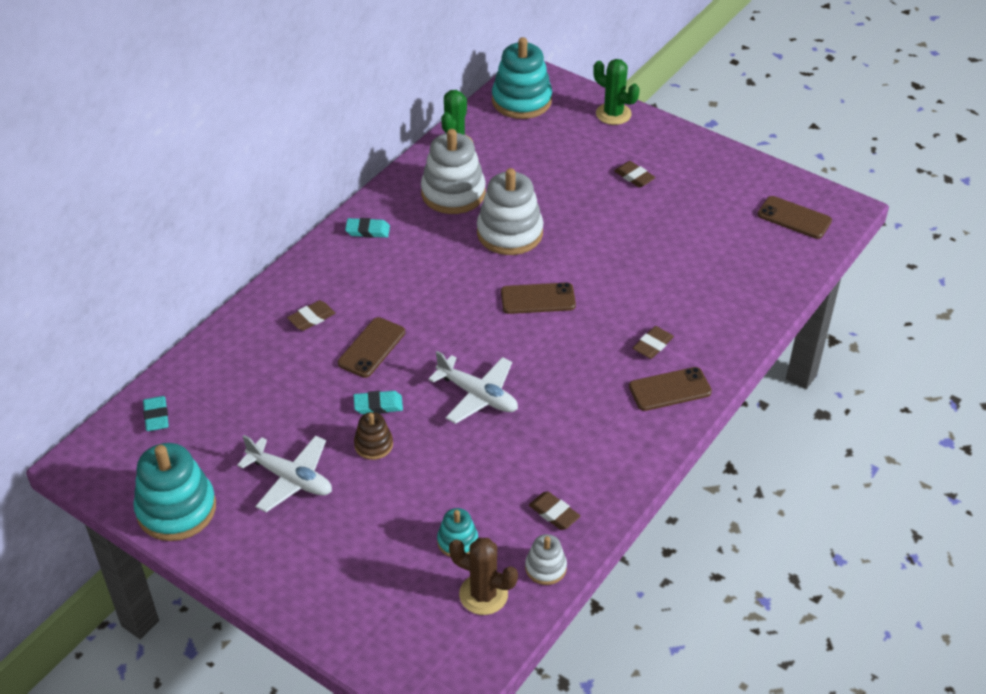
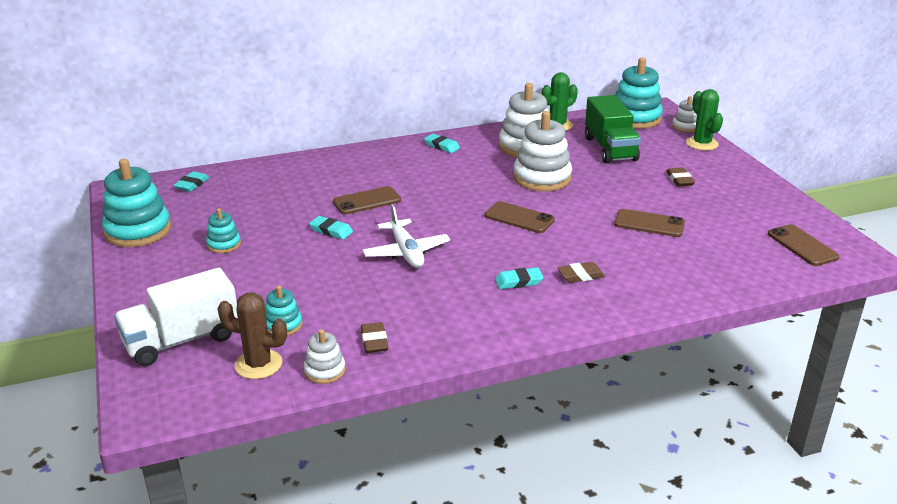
camera: 35 degrees right, 15 degrees down
(290, 479) = (224, 244): white plane -> turquoise stacking toy
(311, 318) = (348, 174): brown eraser -> none
(373, 445) = (300, 249): brown stacking toy -> none
(385, 610) = (182, 340): none -> white truck
(483, 594) = (258, 364): brown cactus -> brown cactus turned 45 degrees counterclockwise
(536, 160) = (610, 149): none -> green truck
(578, 94) = (685, 127): none -> white stacking toy
(609, 380) = (518, 281): none -> turquoise eraser
(669, 389) = (563, 307): brown phone -> brown phone (649, 224)

